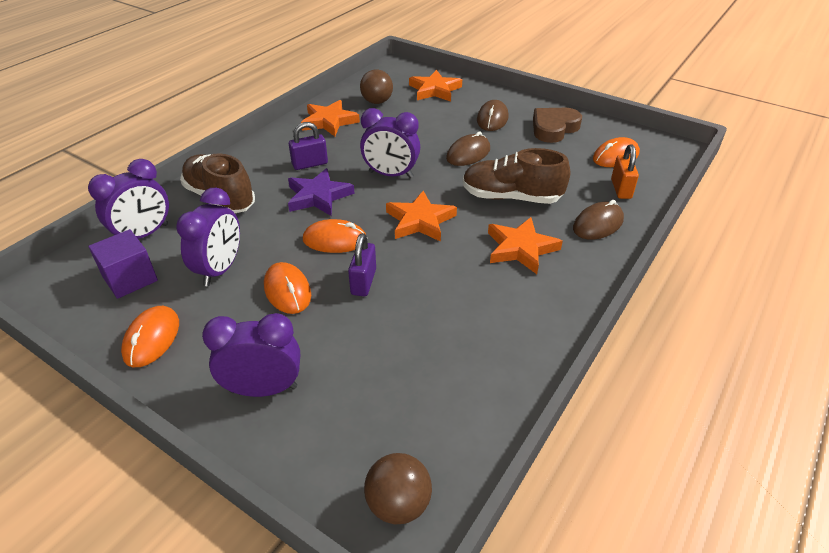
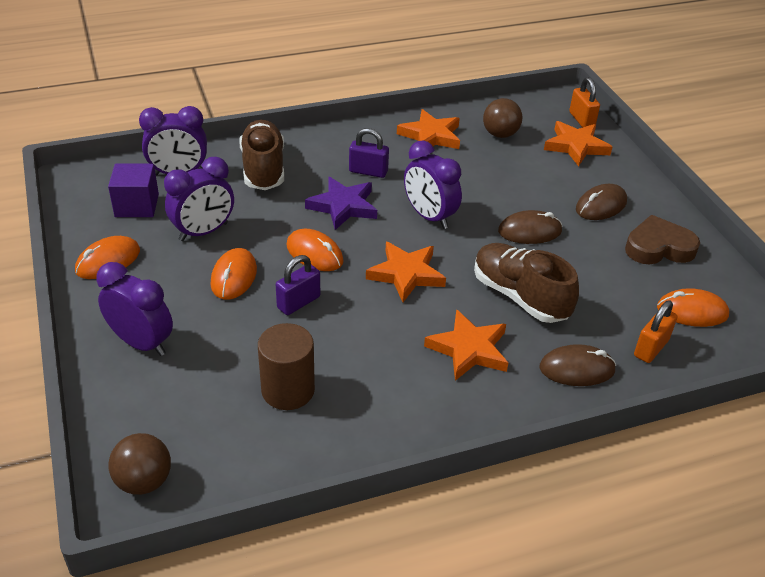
camera: 35 degrees right, 0 degrees up
(419, 73) = (581, 120): none -> orange padlock
(431, 351) = (288, 390): none -> brown cylinder

